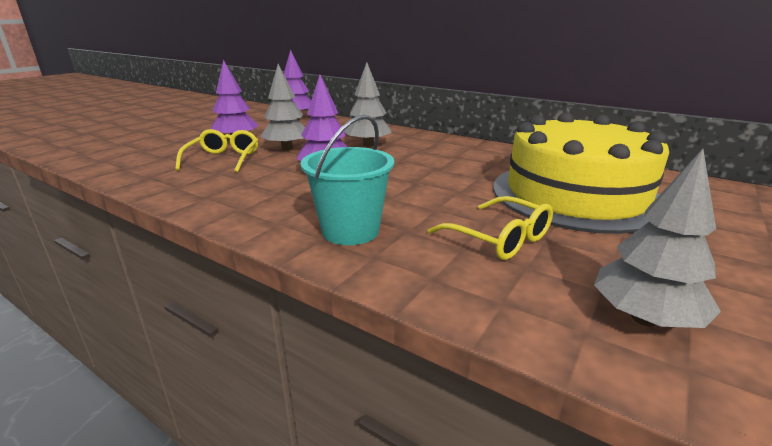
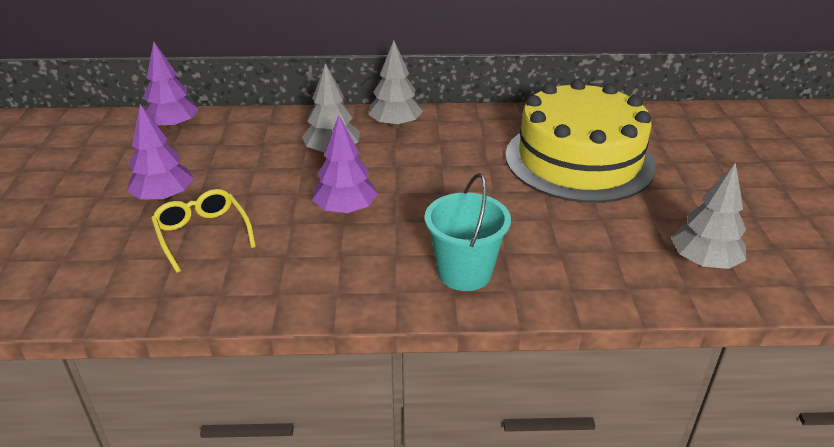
camera: 35 degrees left, 10 degrees up
(287, 148) = (250, 189): grey tree -> grey tree (395, 125)
(499, 238) = (574, 232): yellow glasses -> none

